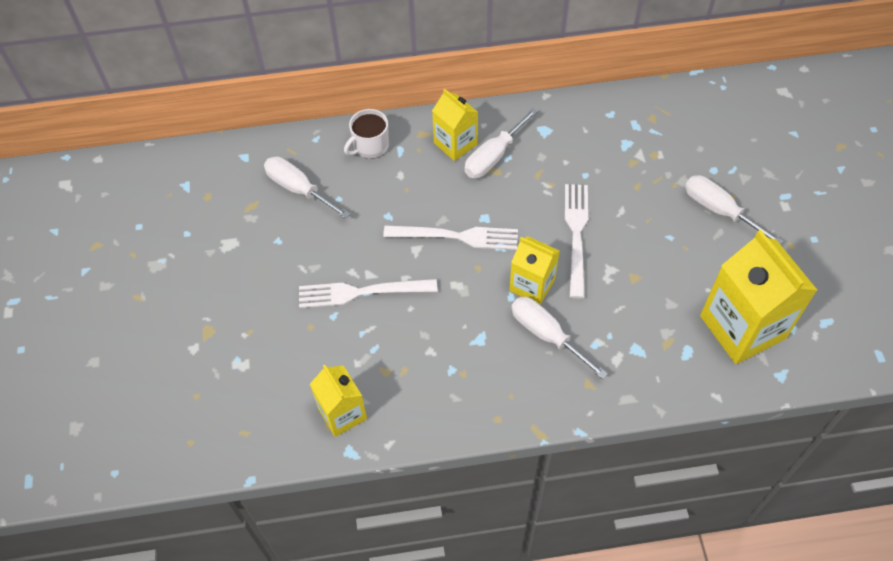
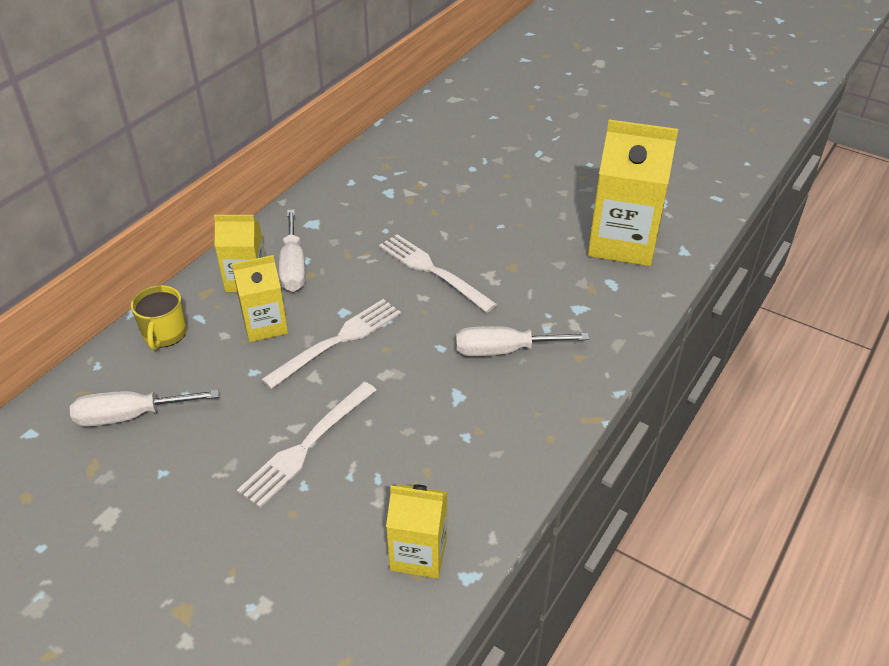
camera: 50 degrees left, 15 degrees down
(370, 146) = (164, 334): white mug -> yellow mug
(532, 285) = (446, 327): yellow carton -> yellow carton (265, 325)
(719, 210) = (509, 188): white screwdriver -> none

